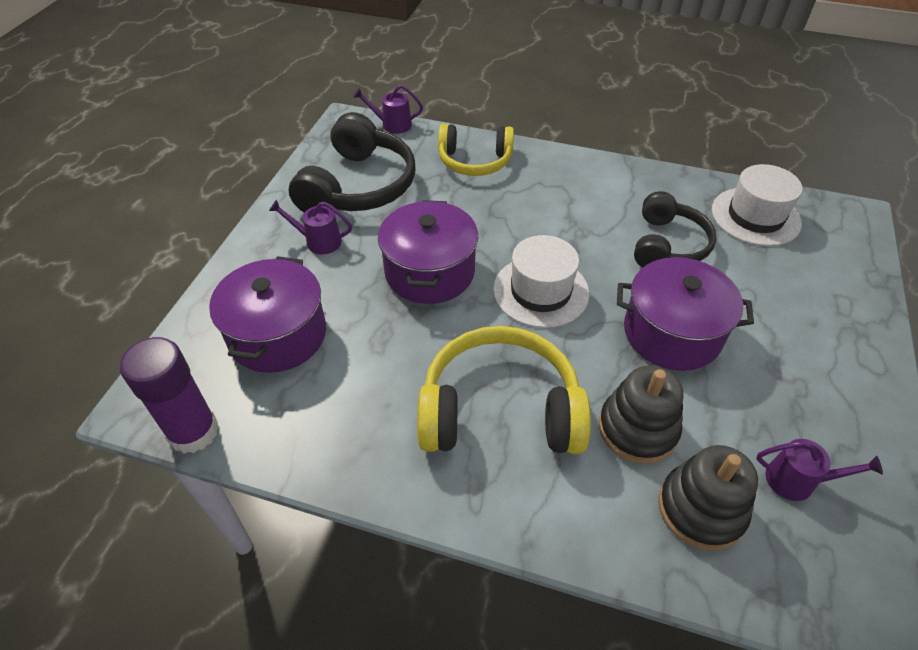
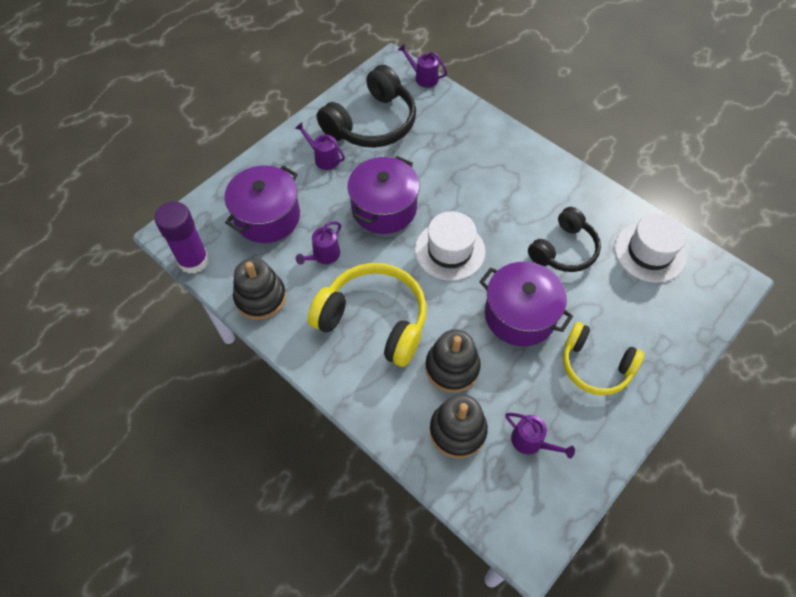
camera: 25 degrees right, 10 degrees up
(323, 443) = (260, 297): none -> black stacking toy
(383, 355) = (323, 255): none -> purple watering can
(475, 161) = (466, 130): yellow headphones -> yellow headphones (595, 365)

